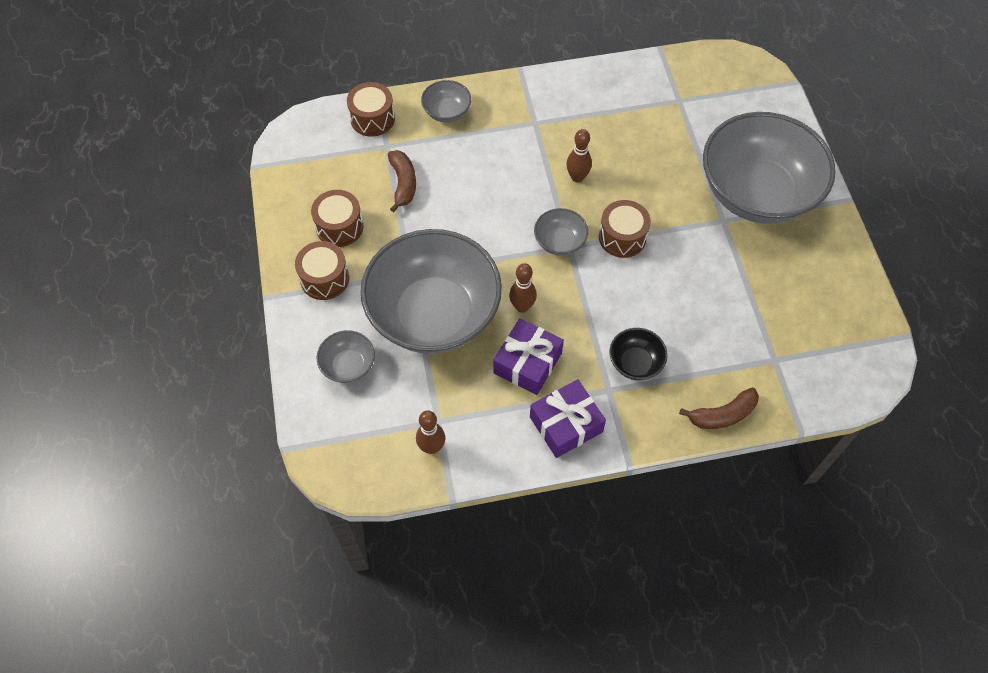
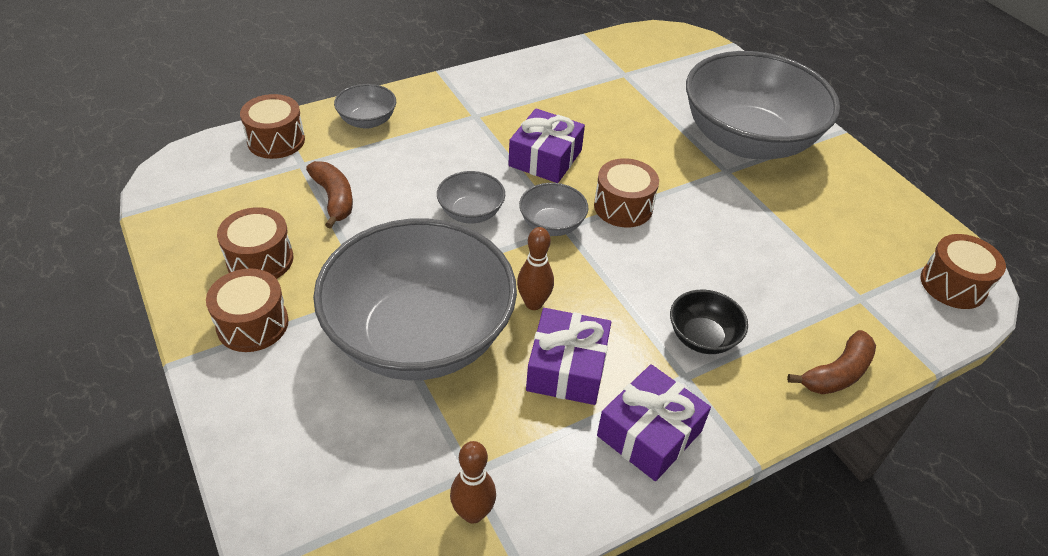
camera: 20 degrees left, 15 degrees down
(348, 365) = (314, 428): grey bowl -> grey bowl (471, 212)
(577, 177) = (545, 158): brown bowling pin -> purple gift
(858, 366) = (953, 285): none -> brown drum

